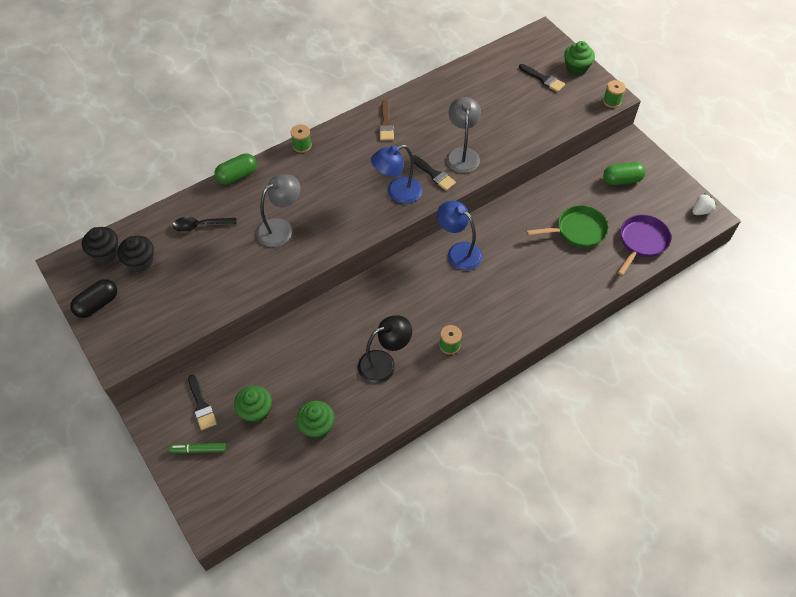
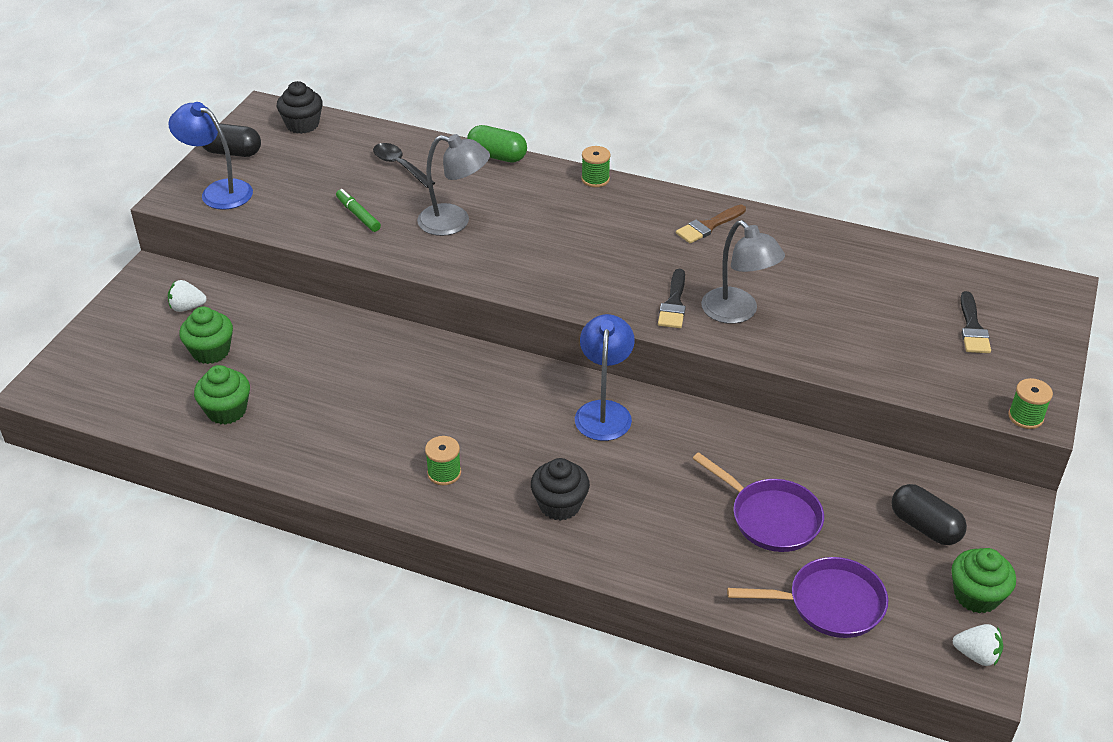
camera: 55 degrees right, 15 degrees down
(140, 261) = (312, 151): black cupcake -> black cupcake (560, 505)
(199, 450) = (128, 334): green marker -> green marker (358, 215)
(201, 405) = (187, 307): black brush -> white strawberry
(384, 363) = (364, 425): black lamp -> none
(397, 193) = (607, 286): blue lamp -> blue lamp (218, 191)
(462, 154) = (737, 313): grey lamp -> grey lamp turned 90 degrees clockwise
(576, 68) = (1041, 351): green cupcake -> green cupcake (976, 595)
(577, 230) = (771, 517): green pan -> purple pan
(622, 180) = (925, 526): green capsule -> black capsule

